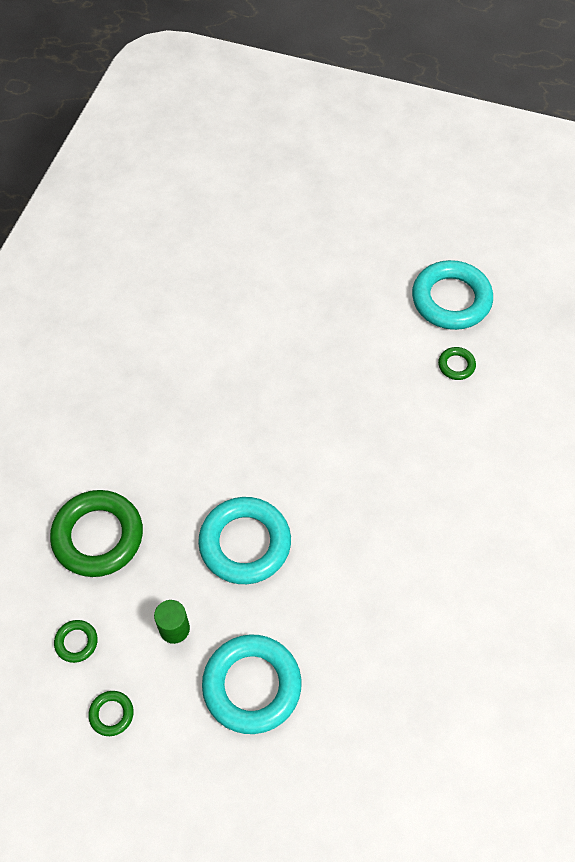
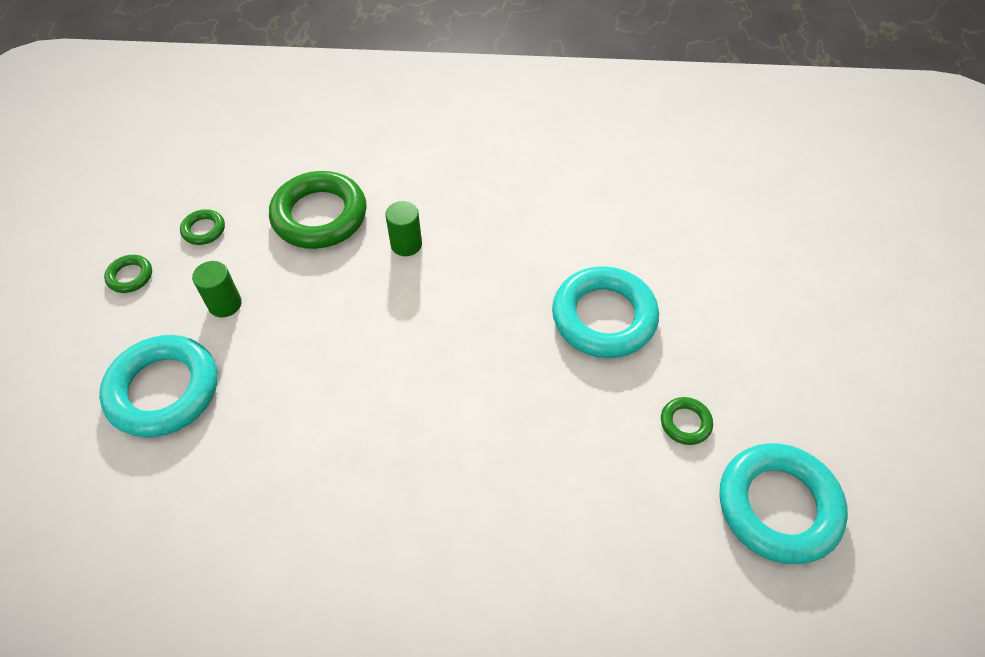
camera: 75 degrees right, 5 degrees down
(158, 471) = (406, 244): none -> green cylinder
(245, 543) = (334, 343): turquoise ring -> turquoise ring (604, 317)
(456, 365) = (666, 535): green ring -> green ring (685, 423)

